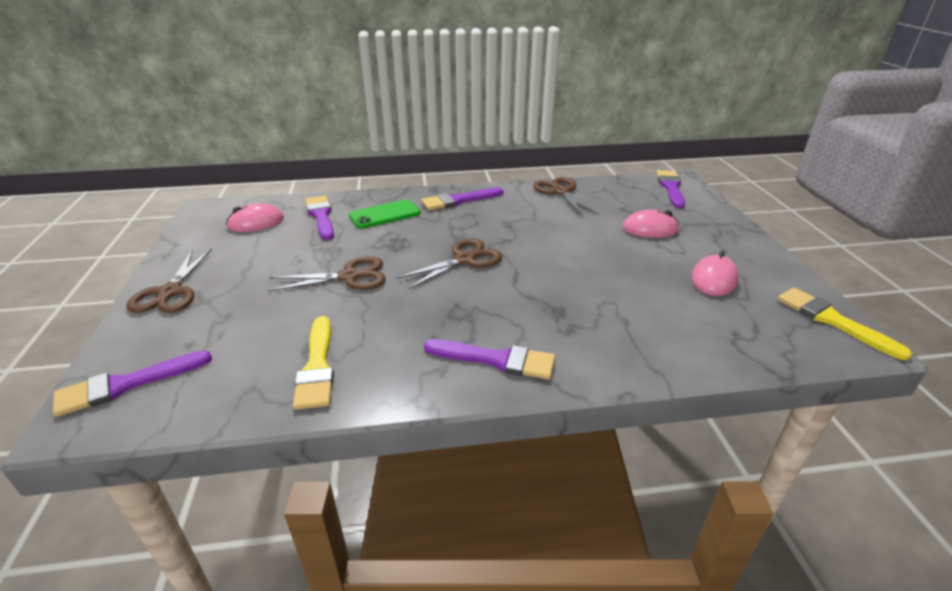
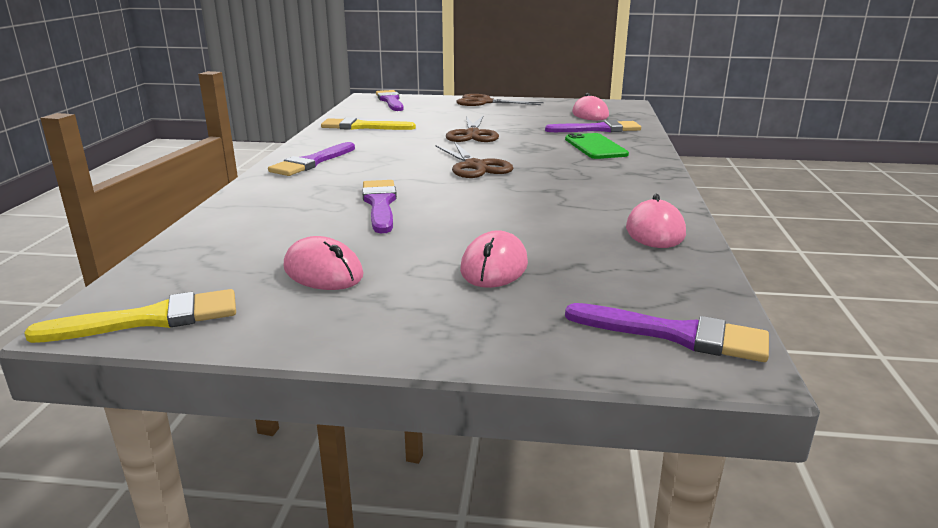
camera: 105 degrees right, 10 degrees down
(459, 200) = (629, 175): purple brush -> purple brush (380, 204)
(560, 192) = (655, 231): brown scissors -> pink mouse

